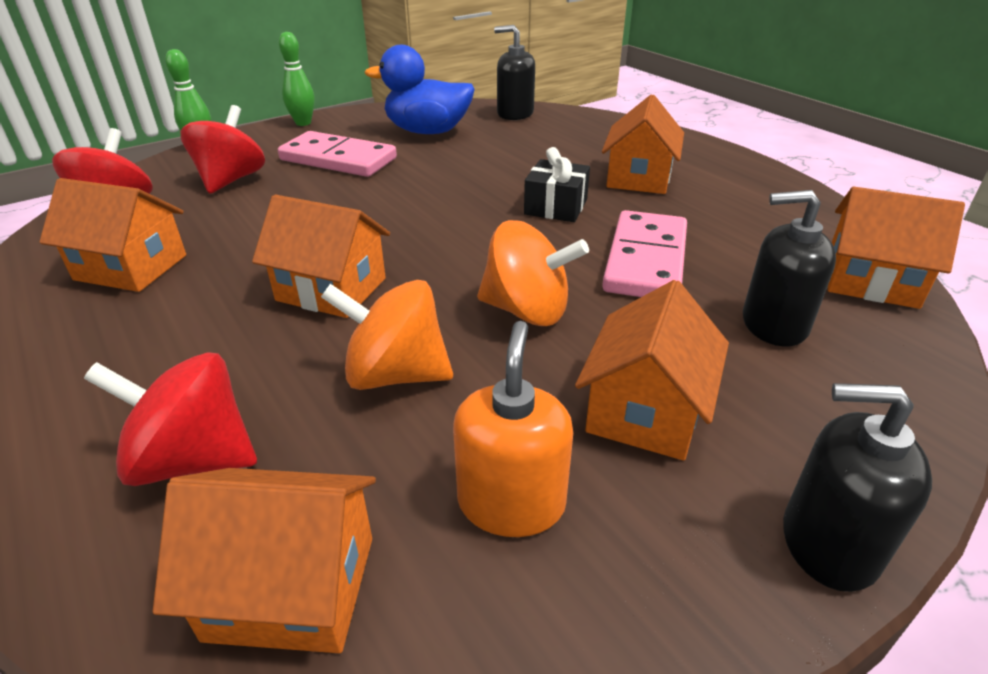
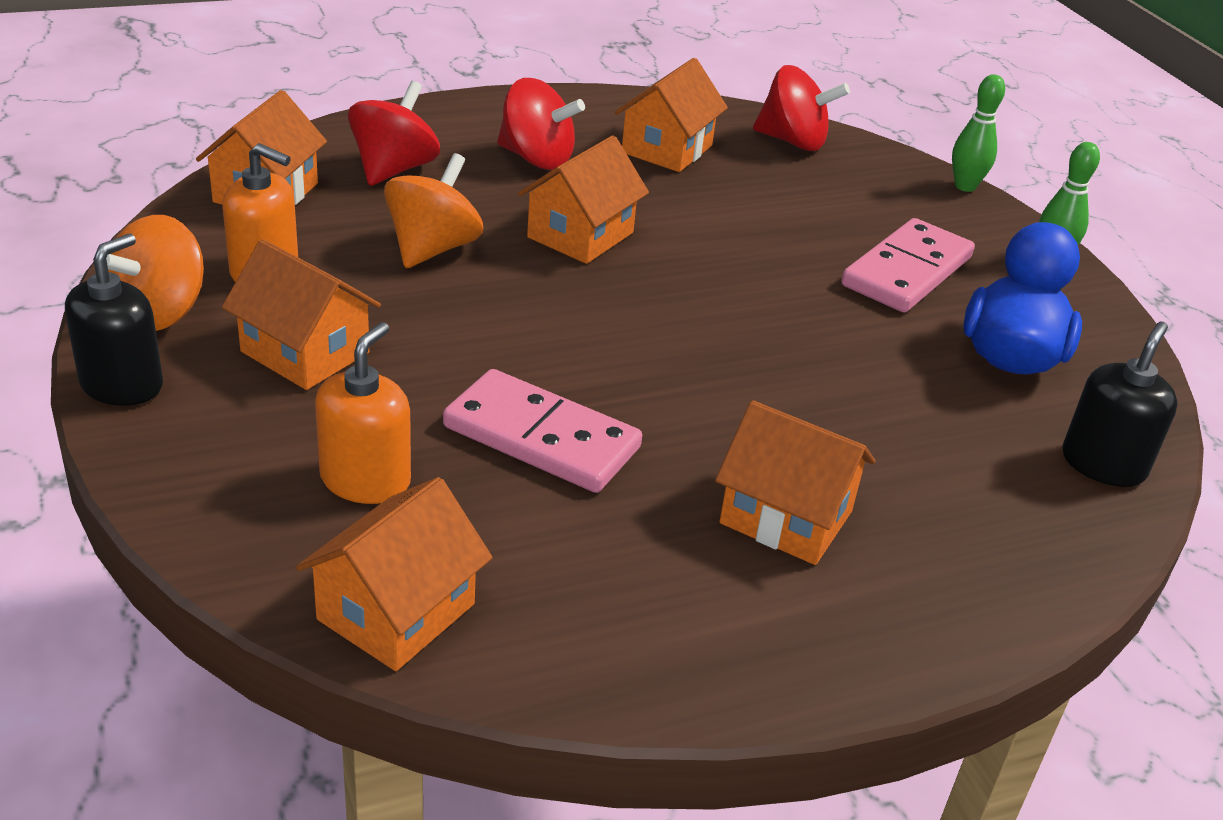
camera: 100 degrees right, 0 degrees up
(231, 180) = (853, 200): red spinning top -> red spinning top (536, 159)
(527, 311) = (485, 330): orange spinning top -> orange spinning top (160, 313)
(555, 207) = (709, 409): black gift -> none
(773, 324) = (365, 480): black soap dispenser -> orange soap dispenser

